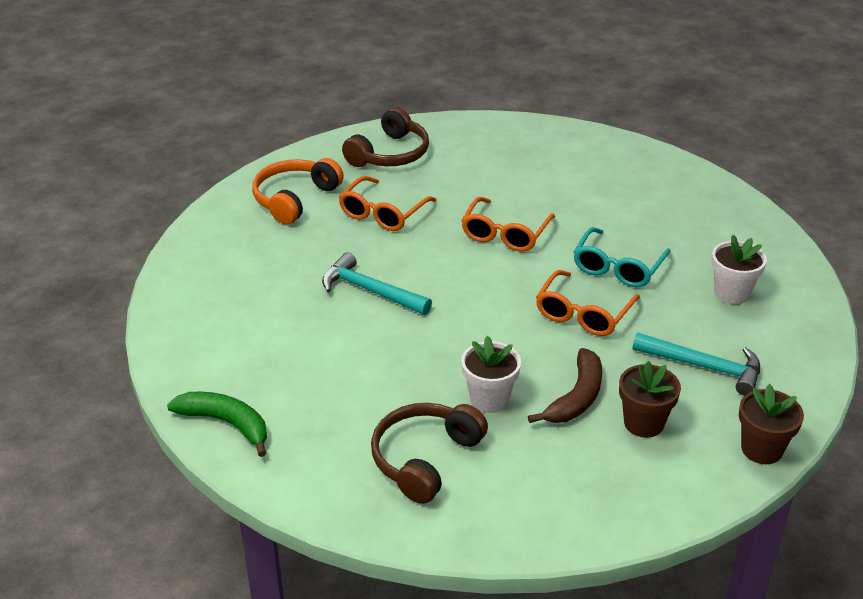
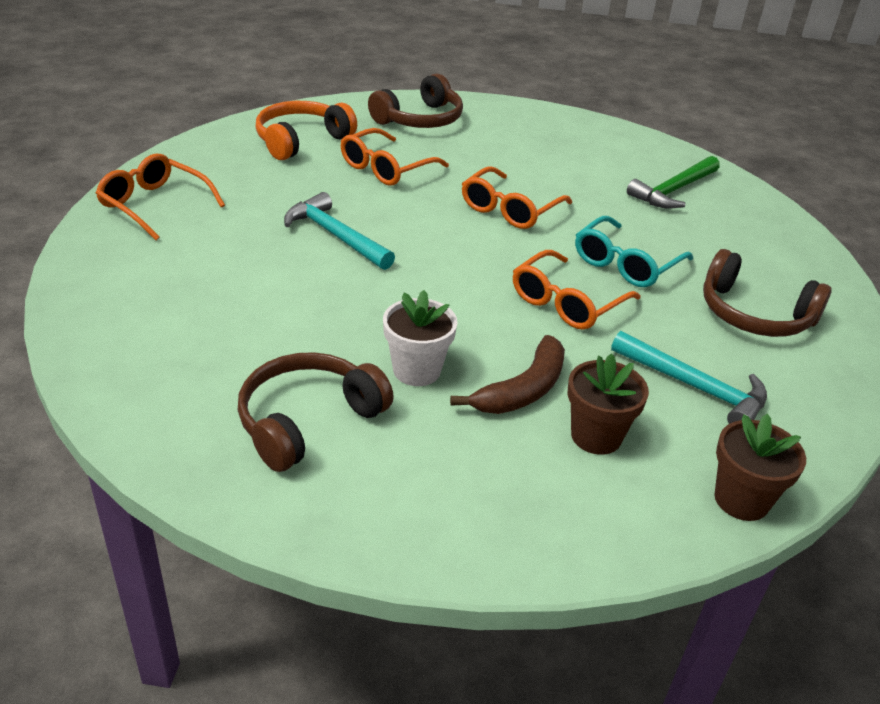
camera: 10 degrees right, 0 degrees up
(200, 293) = (154, 205): none -> orange glasses
(227, 423) = (102, 335): green banana -> none
(634, 186) = (673, 190): none -> green hammer
(731, 293) = (754, 314): white flower pot -> brown headphones

